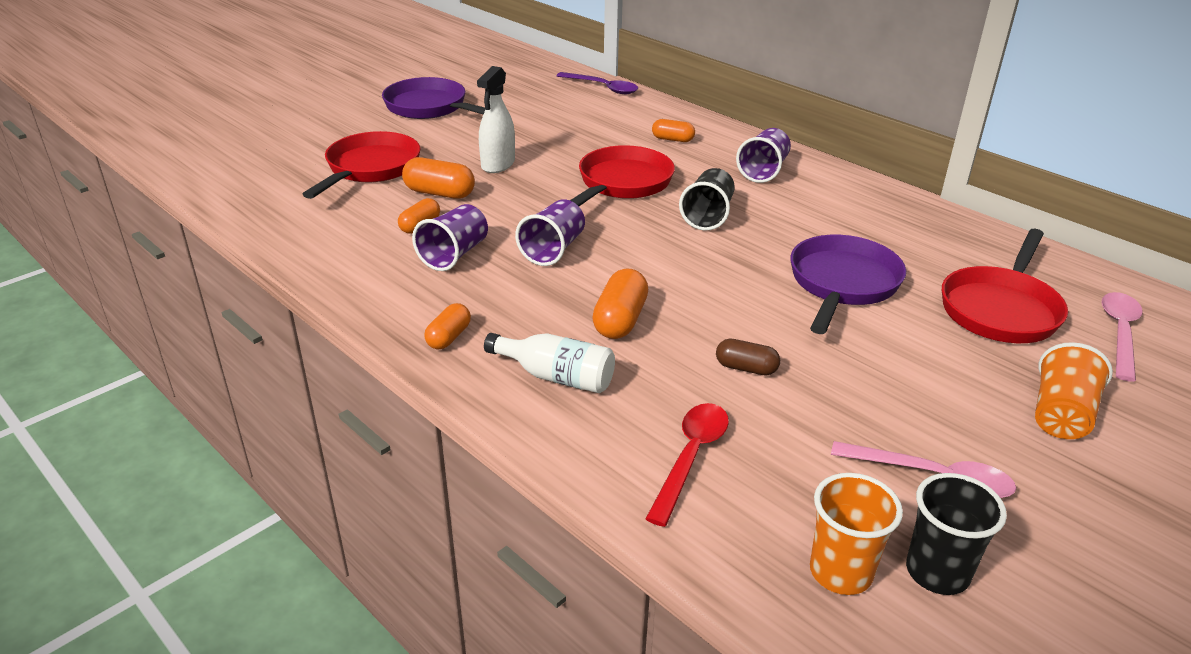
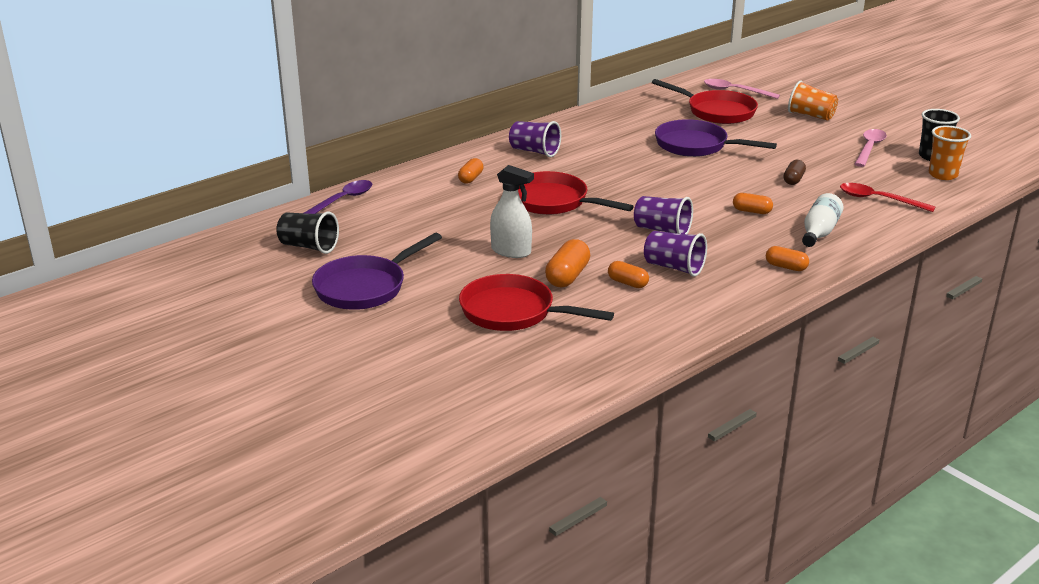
camera: 85 degrees left, 5 degrees down
(620, 320) = (751, 211): orange capsule -> orange capsule, size x0.64
(708, 216) = (607, 175): black cup -> black cup (309, 247)

